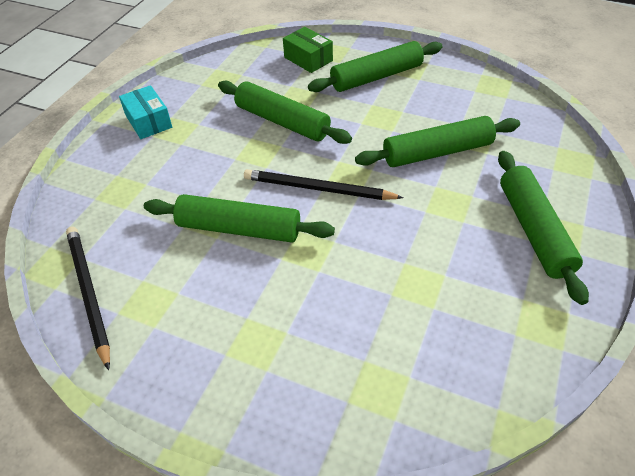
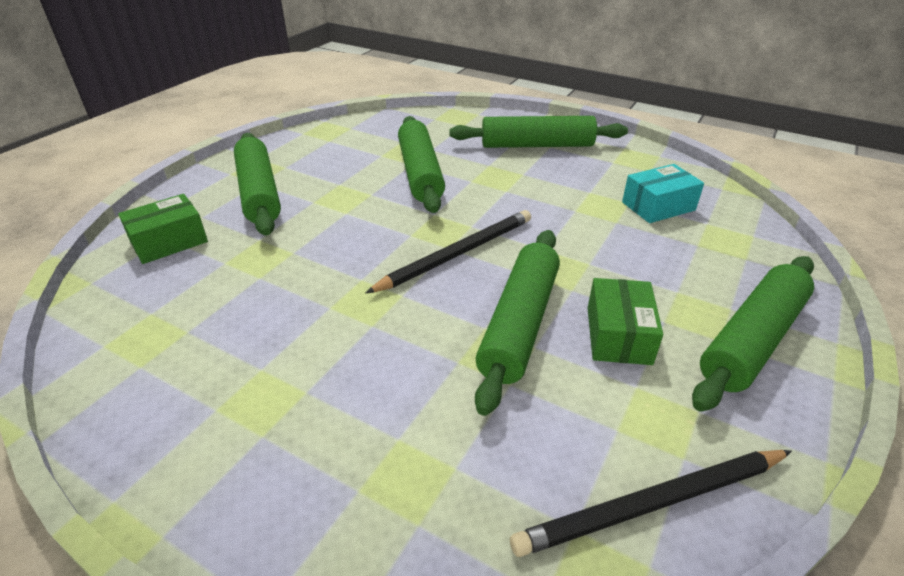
camera: 85 degrees left, 10 degrees down
(148, 121) = (211, 445): turquoise box -> turquoise box (658, 206)
(229, 285) = (618, 335): none -> green box
(282, 121) = (308, 275): green rolling pin -> green rolling pin (752, 340)
(318, 189) = (457, 254): black pencil -> black pencil turned 150 degrees counterclockwise

